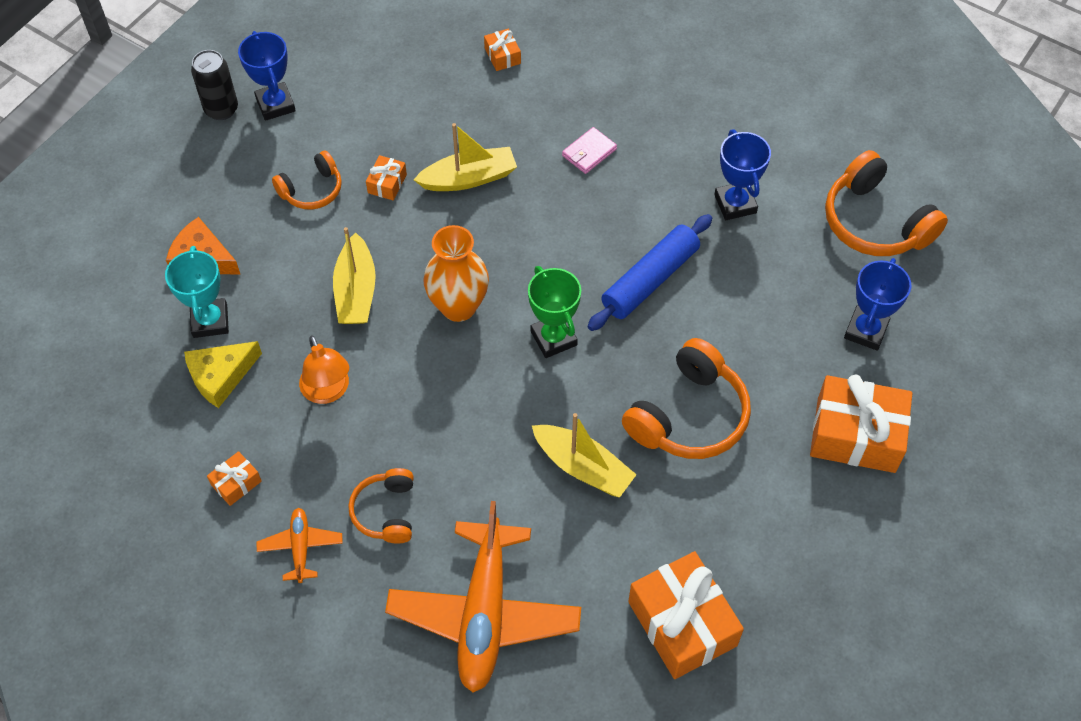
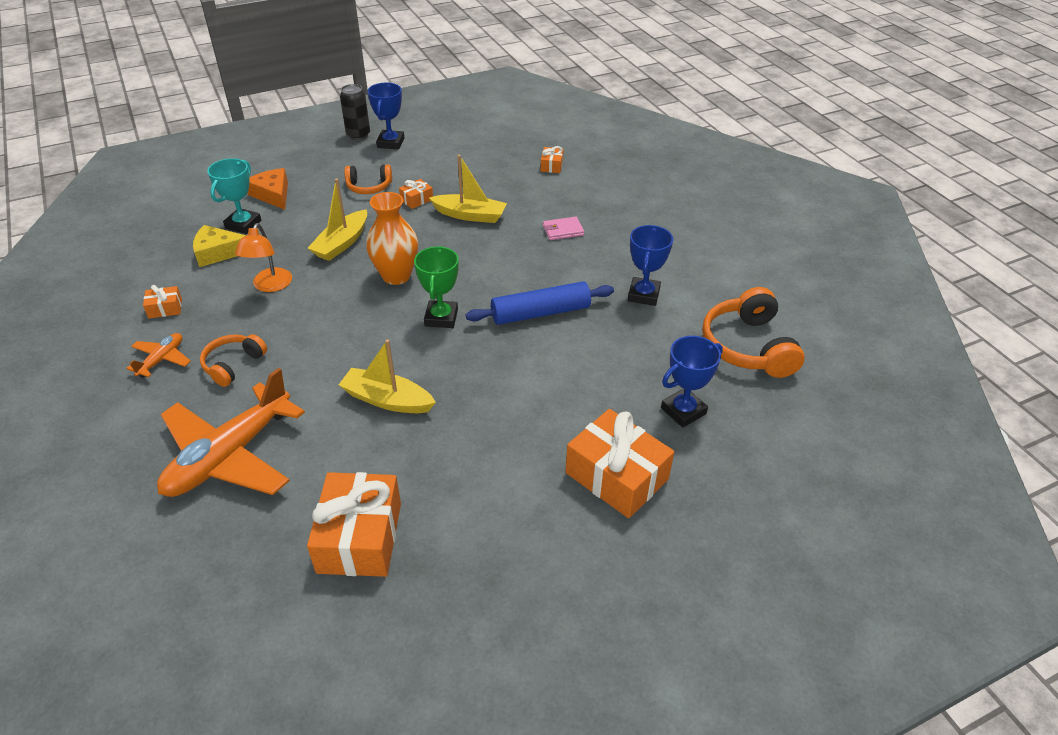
camera: 30 degrees right, 15 degrees down
(583, 467) = (387, 400): yellow boat -> yellow boat turned 135 degrees clockwise
(689, 416) = (494, 404): orange headphones -> none

